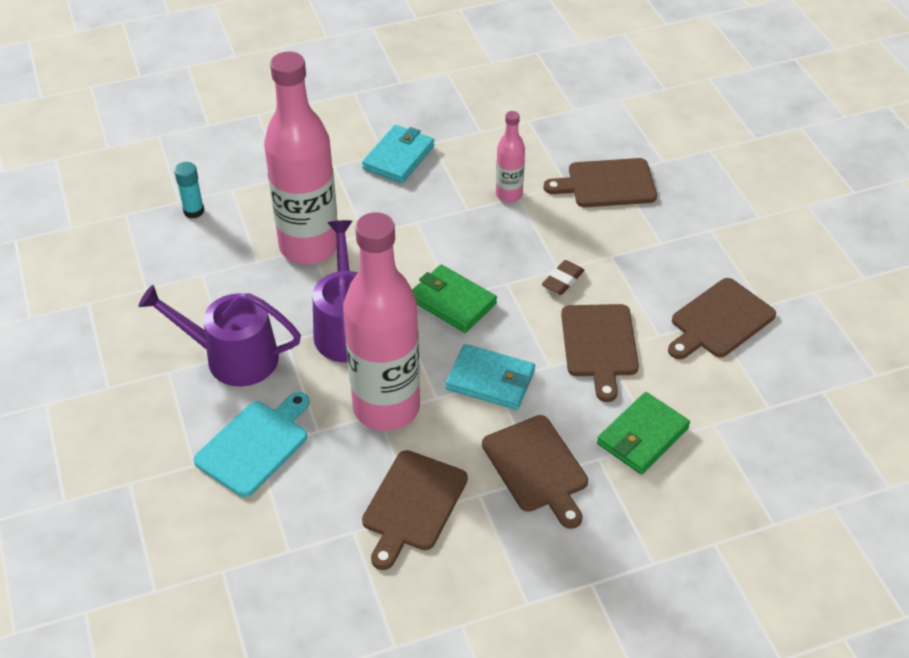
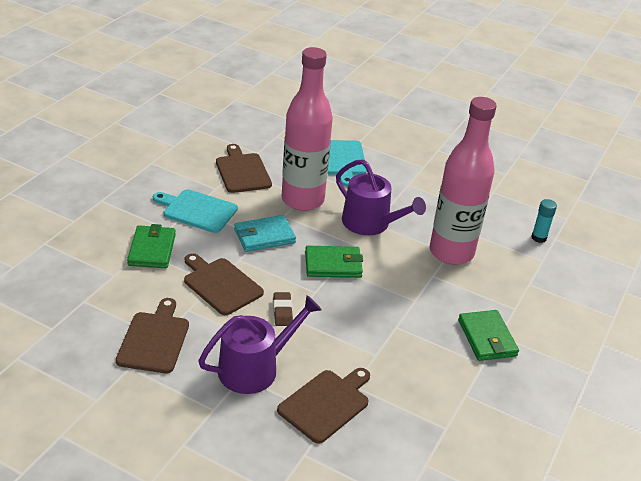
camera: 135 degrees right, 10 degrees down
(233, 357) = (404, 185): purple watering can -> purple watering can (255, 368)
(399, 157) = (487, 338): turquoise wallet -> green wallet
(509, 194) = (383, 353): pink bottle -> none
(537, 468) = (197, 210): brown cutting board -> turquoise cutting board

